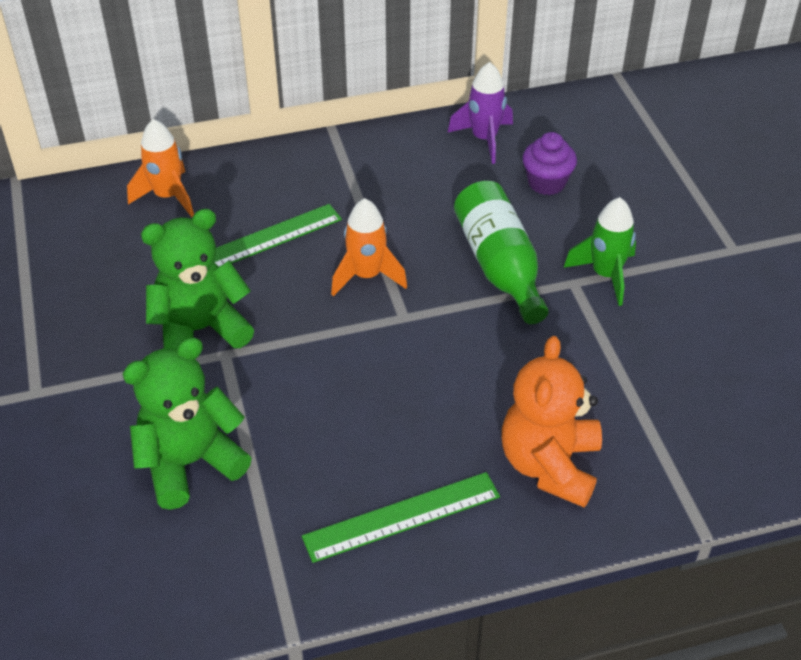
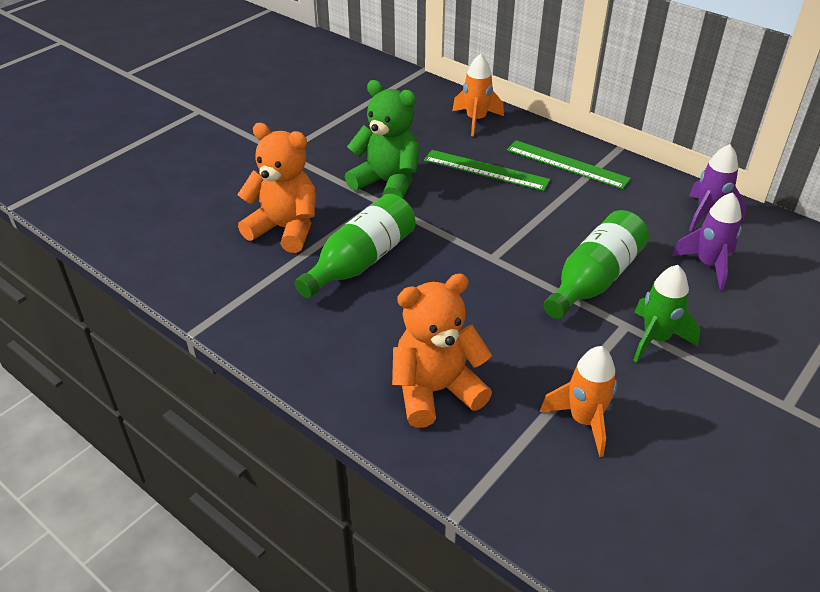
camera: 55 degrees right, 5 degrees down
(190, 463) = (285, 229): green teddy bear -> orange teddy bear
(312, 423) = (361, 261): none -> green bottle
(367, 276) = (508, 225): orange rocket -> orange rocket (584, 420)
(402, 517) = (323, 337): green ruler -> green ruler (567, 164)
(546, 183) = (708, 265): purple cupcake -> purple rocket

